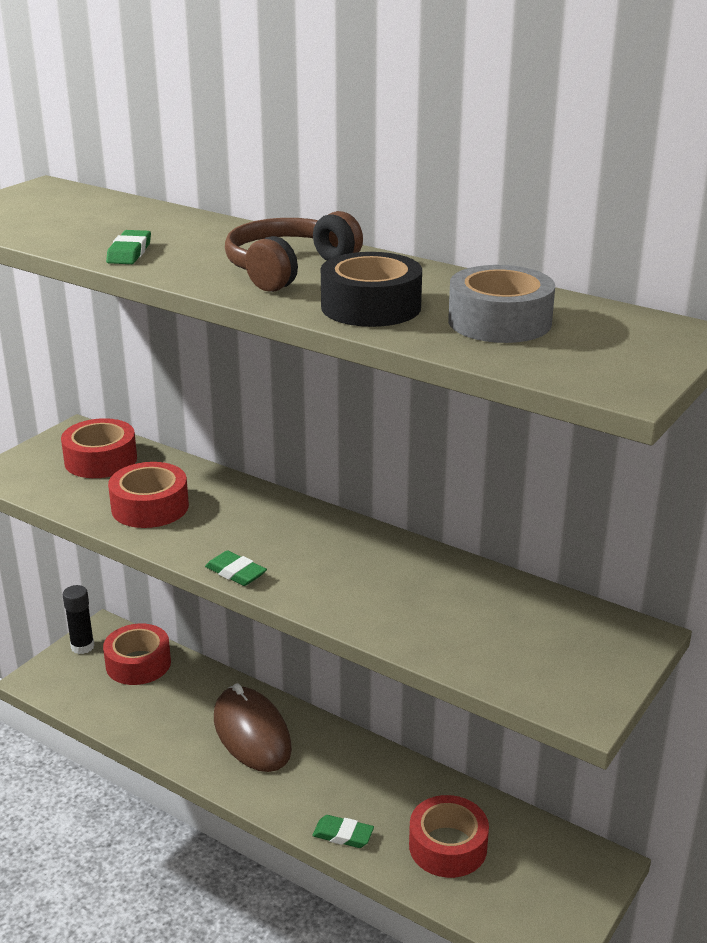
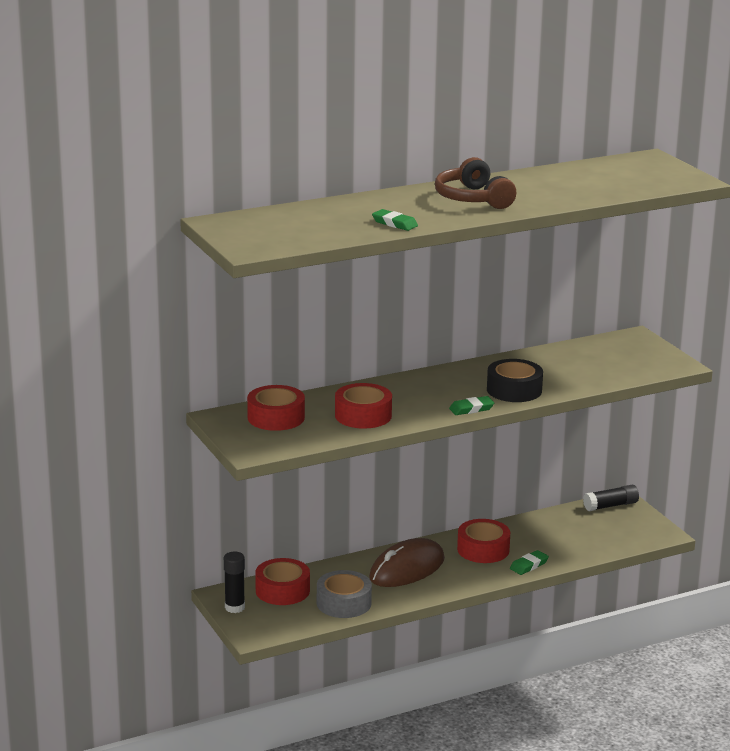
camera: 60 degrees left, 5 degrees down
(252, 733) = (407, 569): brown mouse -> brown mouse turned 45 degrees counterclockwise
(371, 307) = (551, 196): black tape -> black tape (514, 390)
(448, 846) = (568, 538): red tape -> red tape (483, 549)
(499, 322) = (600, 180): grey tape -> grey tape (344, 603)
(577, 857) = (610, 506): none -> black glue stick

